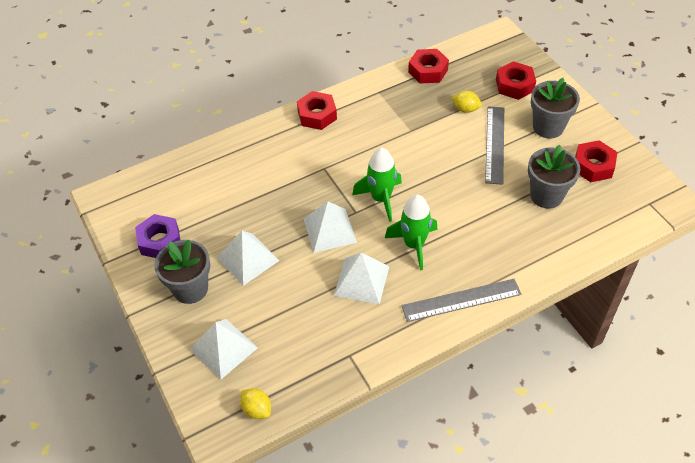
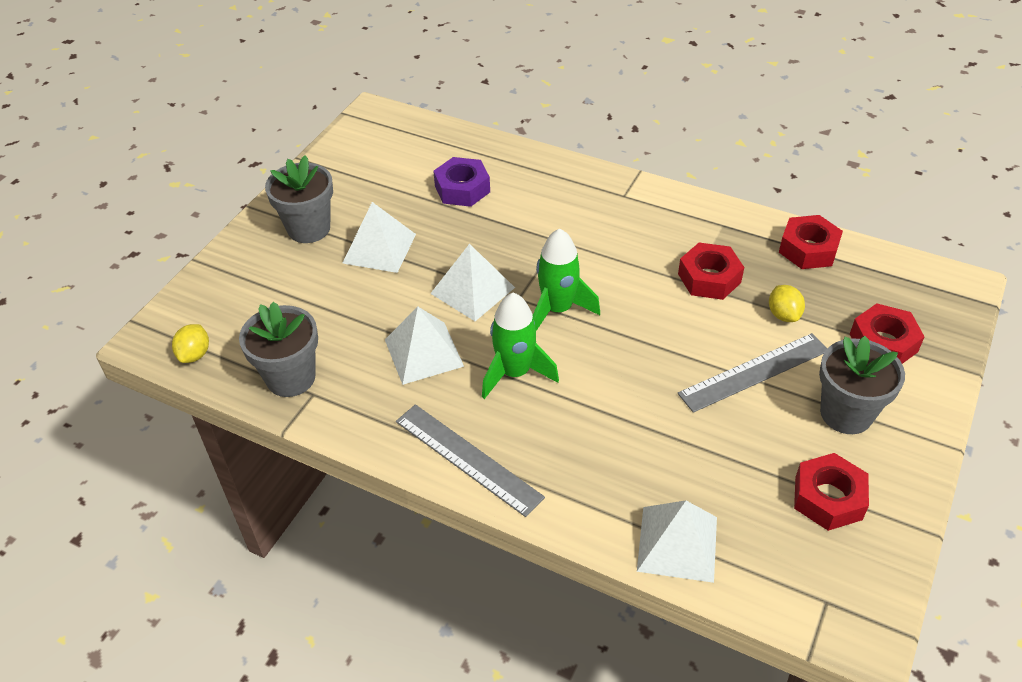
camera: 55 degrees right, 5 degrees down
(160, 241) = (351, 177): purple nut -> purple nut (462, 189)
(223, 348) = (253, 290): white pyramid -> white pyramid (677, 543)
(317, 115) = (630, 195): red nut -> red nut (709, 278)
(546, 195) = (719, 468): grey flower pot -> grey flower pot (291, 378)

